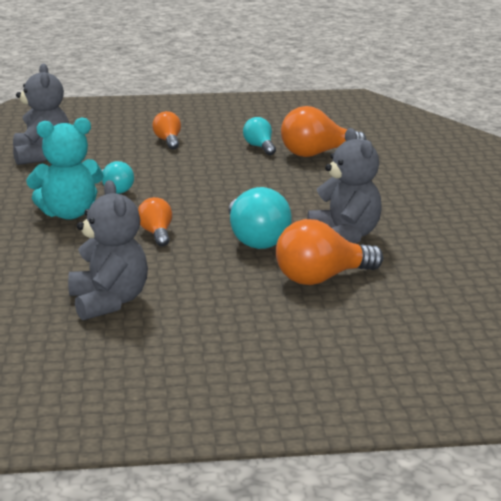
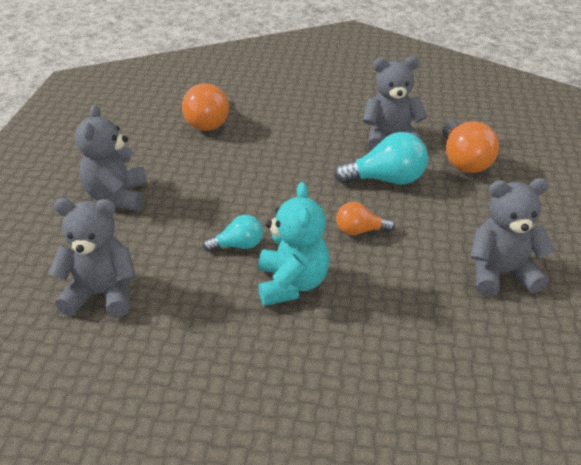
camera: 75 degrees left, 15 degrees up
(168, 141) = (117, 196): orange light bulb -> grey teddy bear
(260, 147) = (172, 146): turquoise light bulb -> none

